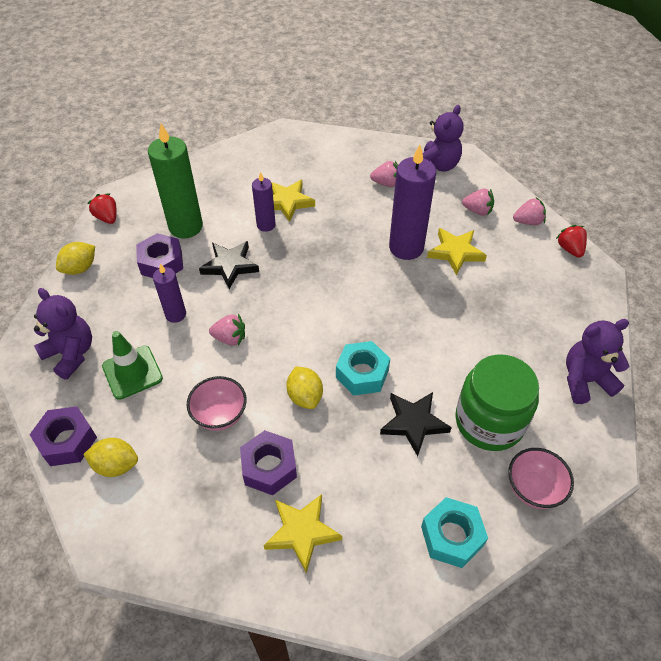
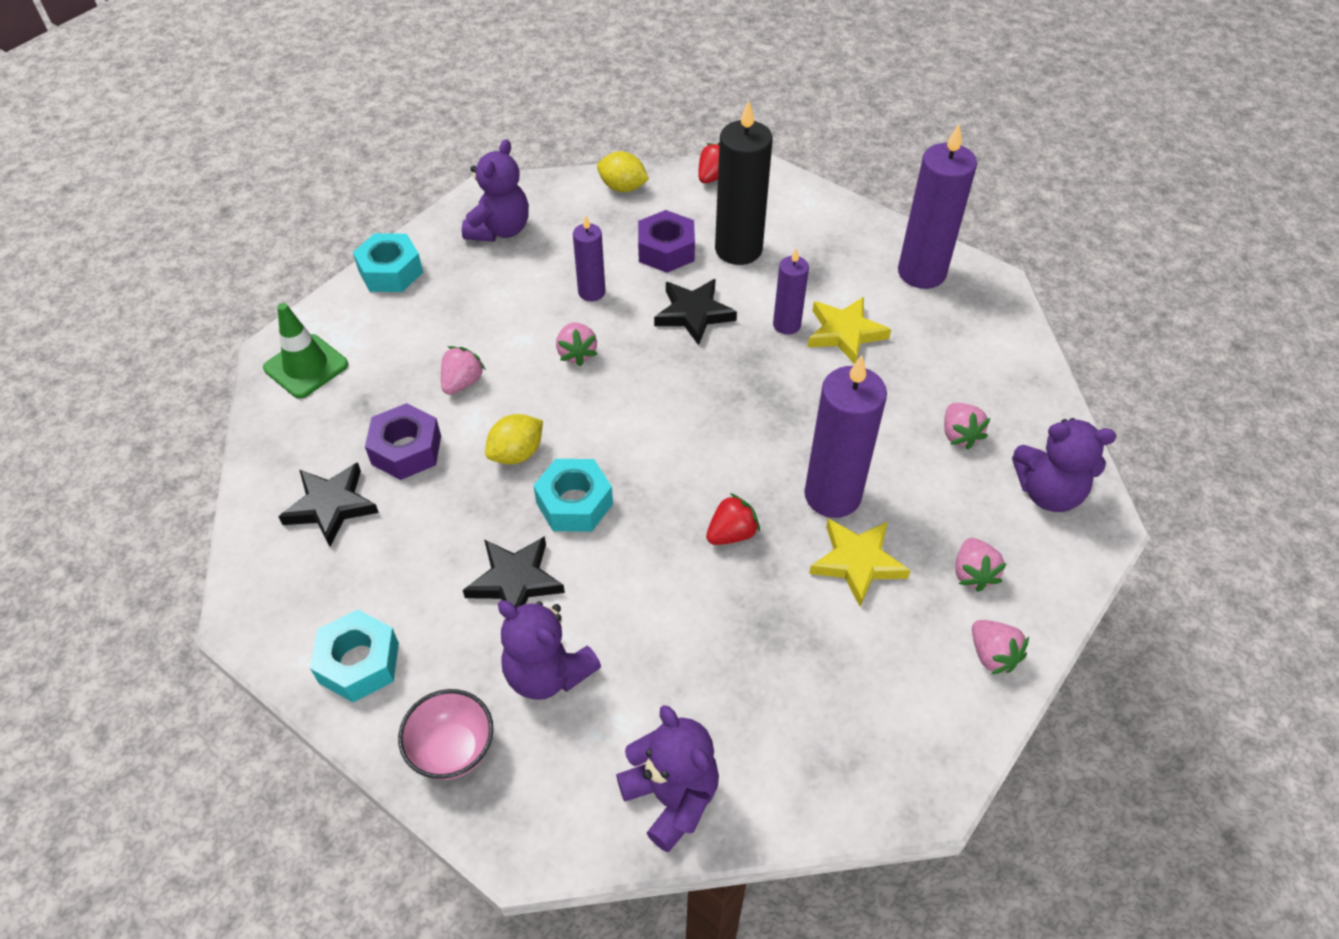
camera: 70 degrees right, 0 degrees up
(67, 441) = (390, 272): purple nut -> turquoise nut
(116, 465) = (373, 320): yellow lemon -> none
(132, 372) = (494, 287): green traffic cone -> green traffic cone (306, 366)
(186, 227) = (738, 249): green candle -> black candle
(220, 415) = (462, 382): pink bowl -> pink strawberry
(259, 155) = (921, 272): none -> purple candle
(302, 532) = (331, 506): yellow star -> black star
(489, 421) = (547, 673): green jar -> purple teddy bear
(570, 249) = (960, 734): red strawberry -> red strawberry (731, 533)

